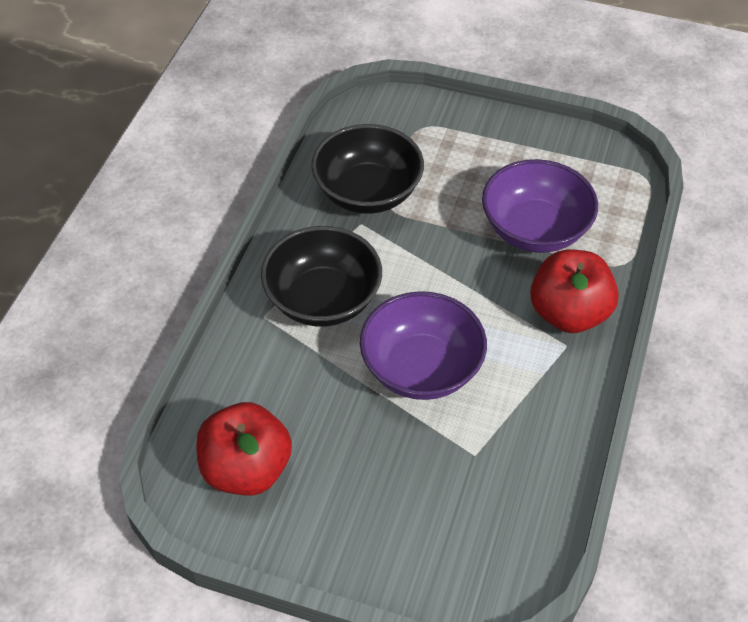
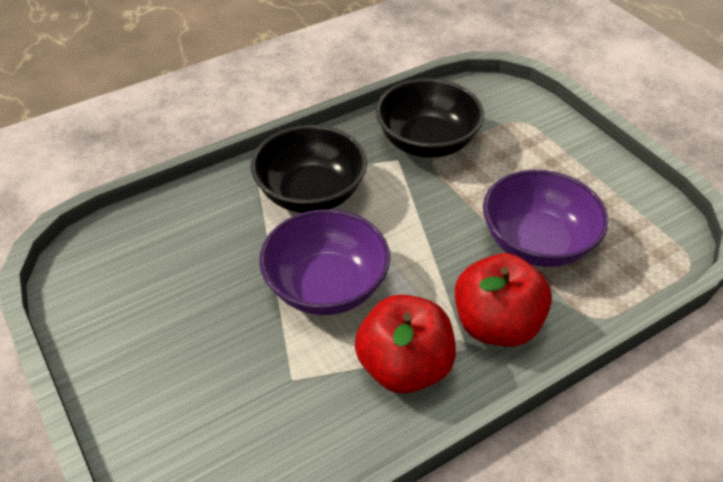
camera: 40 degrees right, 5 degrees down
(246, 470) = (126, 271): red apple -> red apple (404, 367)

